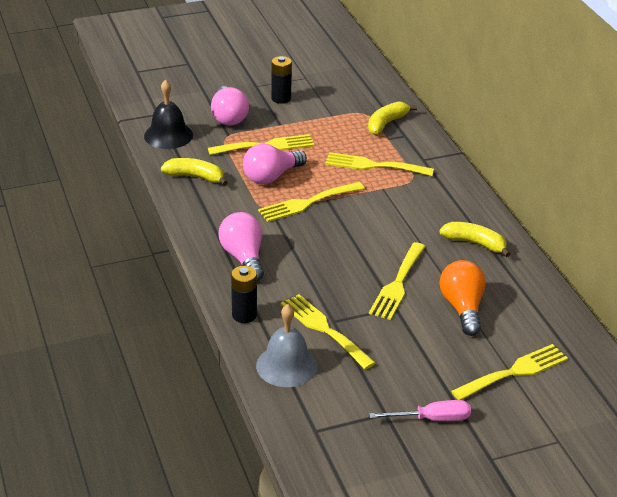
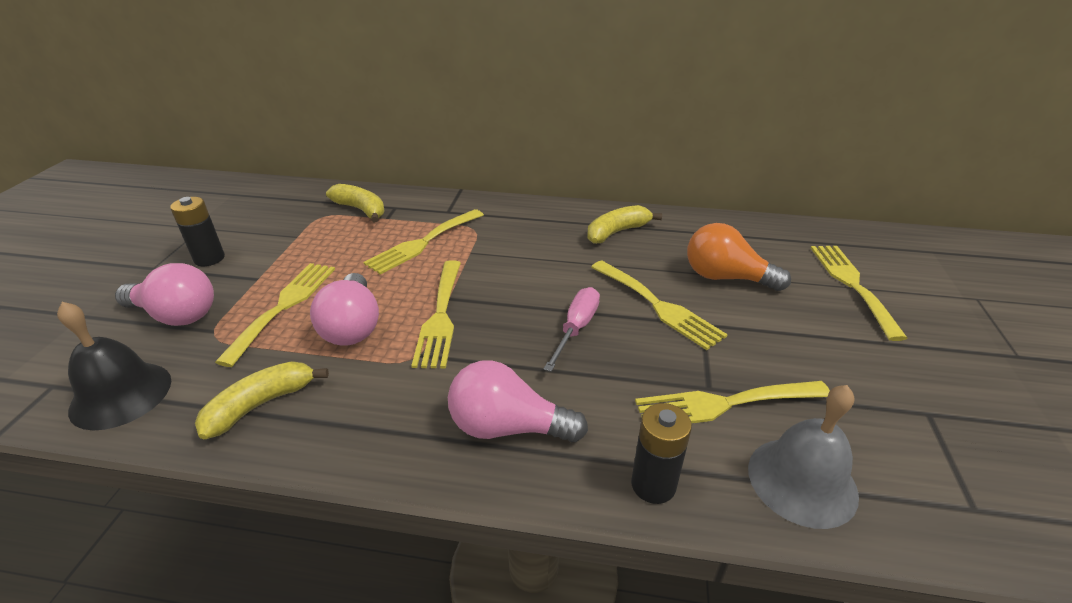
camera: 60 degrees left, 0 degrees up
(386, 123) = (360, 210): yellow banana -> yellow banana turned 150 degrees clockwise
(432, 419) = (940, 375): pink screwdriver -> pink screwdriver (576, 328)

